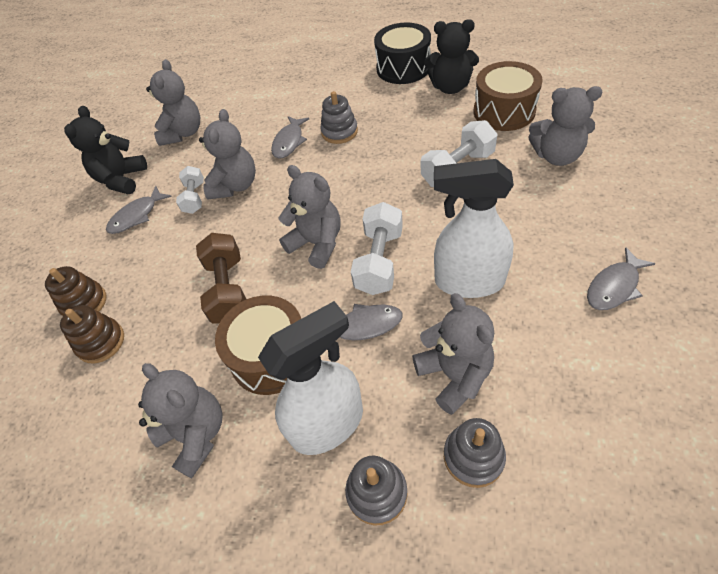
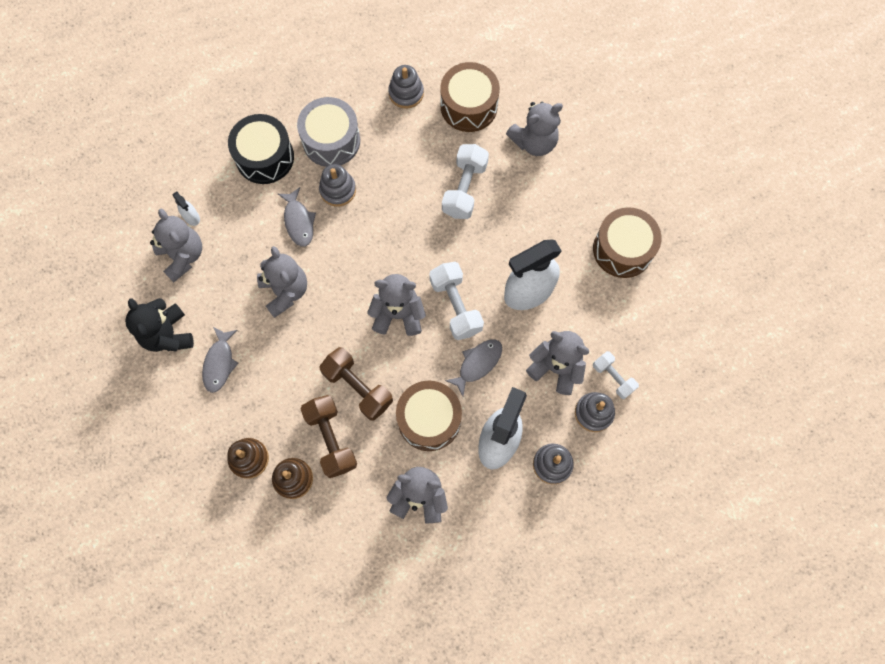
camera: 40 degrees left, 20 degrees up
(164, 324) = (331, 439): none -> brown dumbbell
(194, 198) = (257, 320): white dumbbell -> white dumbbell (613, 377)
(213, 112) = (191, 217): none -> white spray bottle
(361, 99) = (331, 140): none -> grey drum
(403, 68) = (346, 82): black drum -> black drum (265, 157)
(450, 87) = (406, 93): black teddy bear -> grey stacking toy
(614, 286) = (622, 249): grey fish -> brown drum

